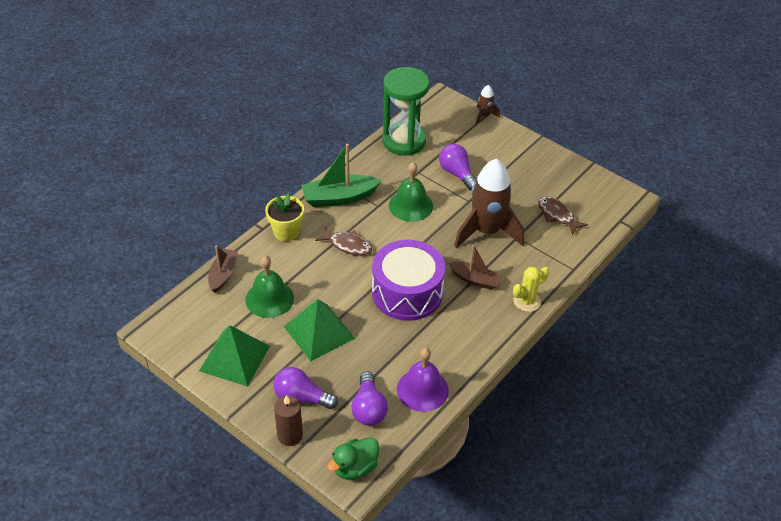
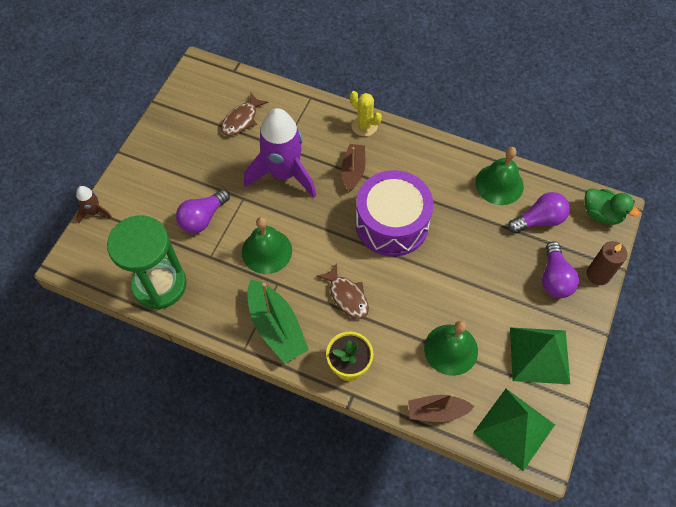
camera: 105 degrees left, 15 degrees up
(319, 332) = (473, 287): green pyramid -> green pyramid (514, 428)
(348, 245) = (347, 296): brown fish -> brown fish turned 135 degrees clockwise
(422, 389) = (499, 184): purple bell -> green bell
(486, 231) = (284, 174): brown rocket -> purple rocket

